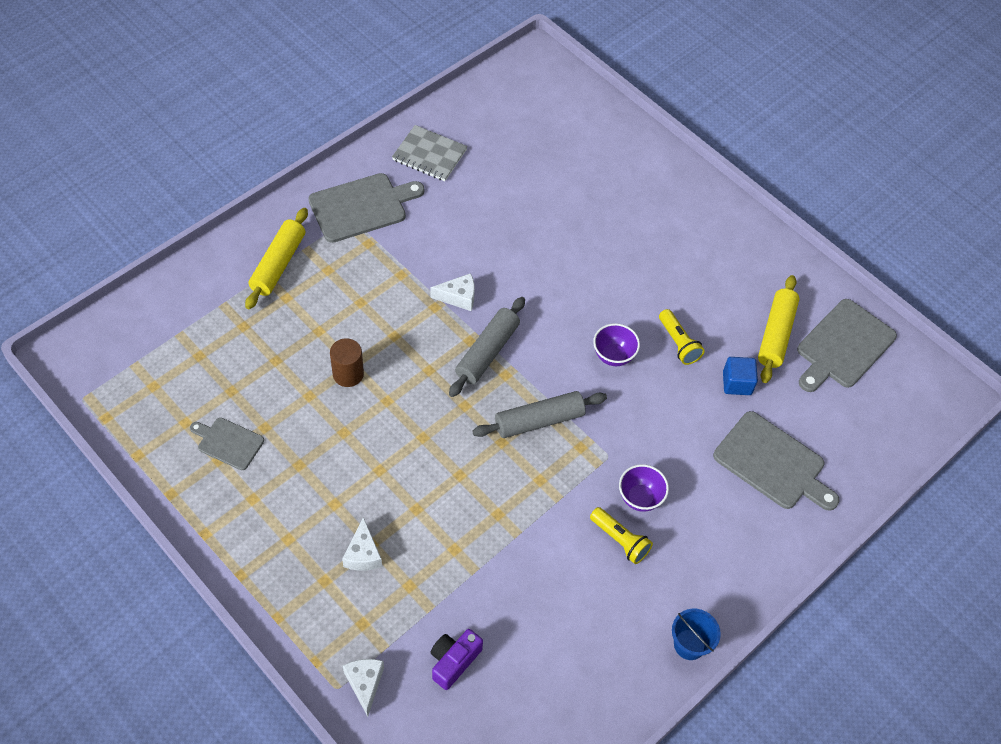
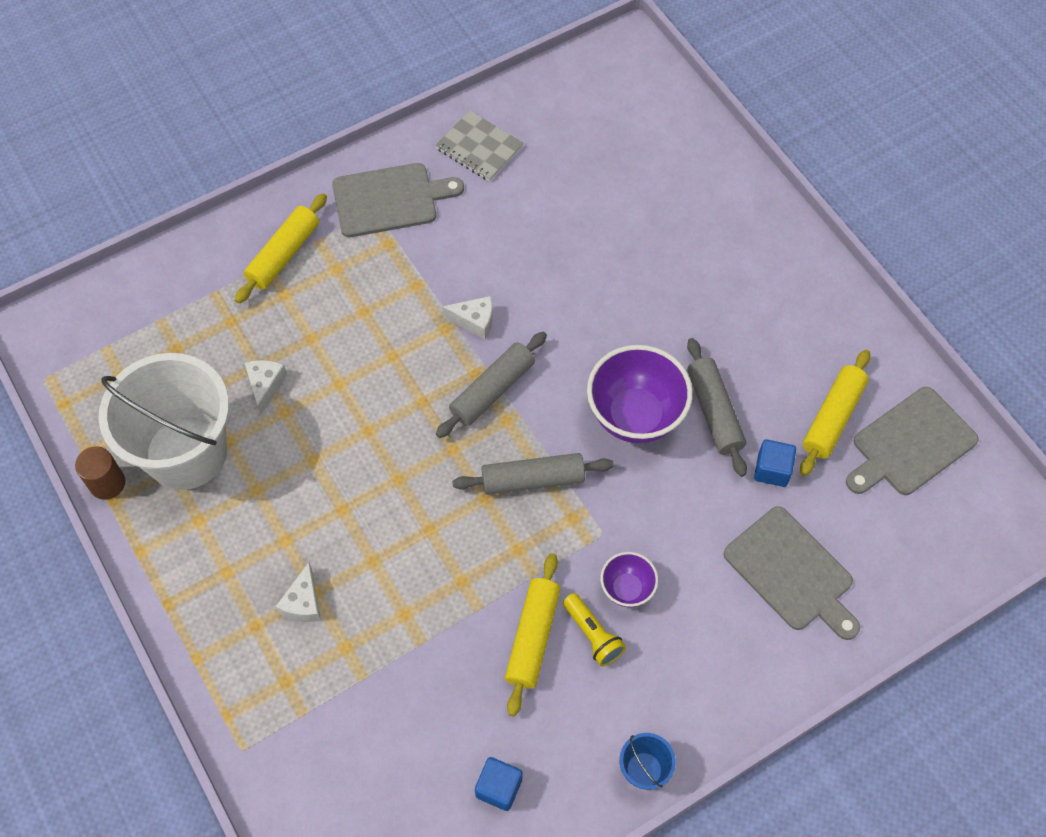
camera: 15 degrees right, 5 degrees up
(228, 443) = (186, 452): grey cutting board -> white bucket
(348, 374) = (332, 393): brown cylinder -> brown cylinder (107, 483)
(365, 683) = (273, 750): white cheese -> white cheese (265, 386)
(453, 661) = (375, 742): purple camera -> none
(569, 551) = (532, 637): none -> yellow rolling pin
(570, 681) = (499, 788): none -> blue cube
(613, 356) = (635, 416): purple bowl -> purple bowl, size x1.91
(678, 343) = (714, 412): yellow flashlight -> grey rolling pin

